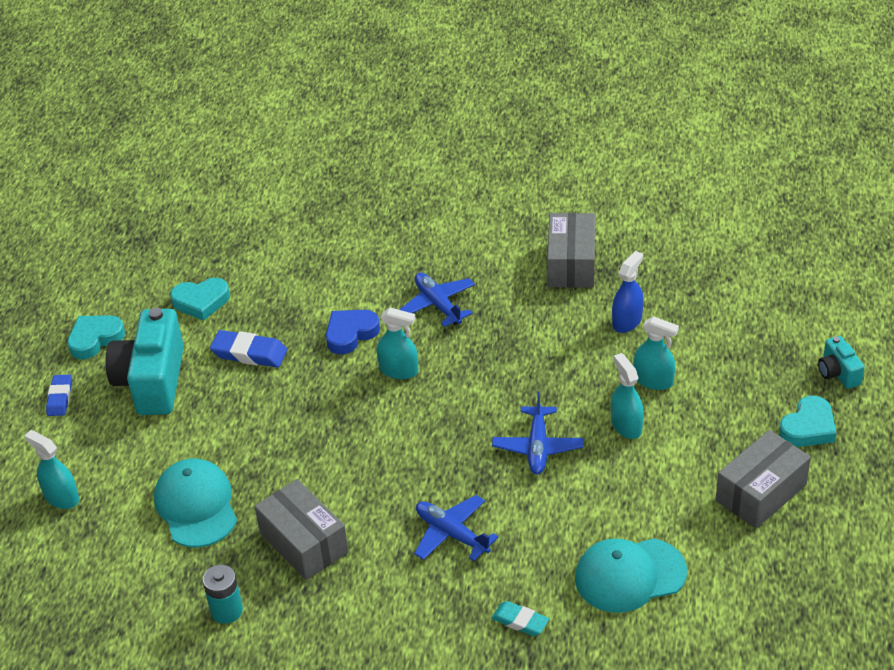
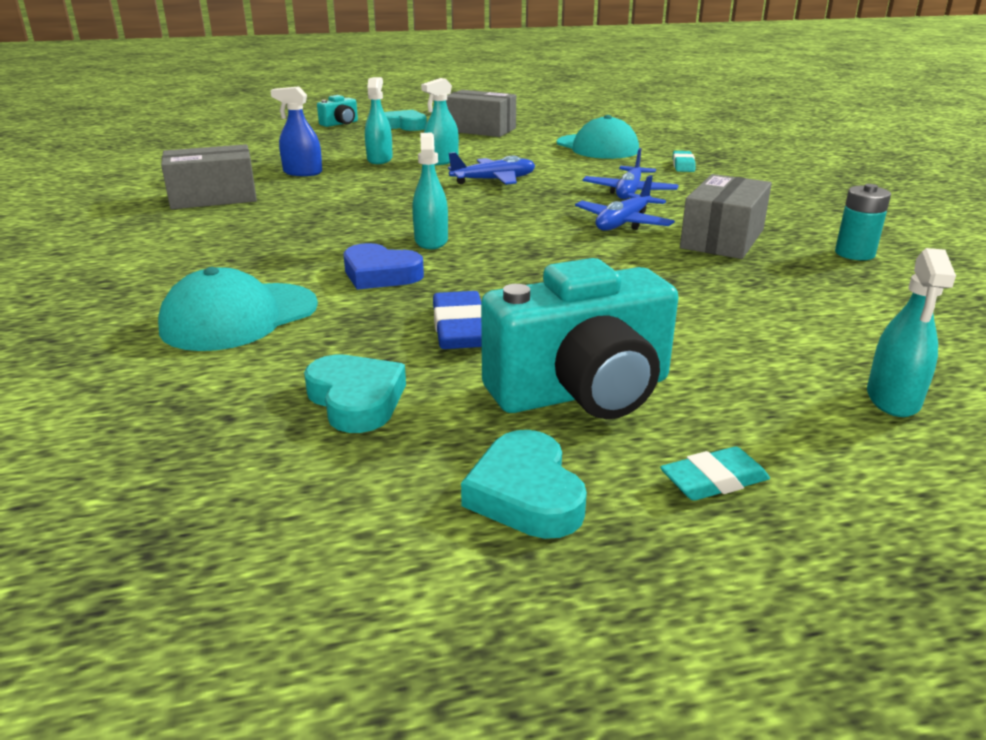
camera: 115 degrees left, 15 degrees down
(60, 398) = (714, 480): blue eraser -> turquoise eraser
(95, 339) = (526, 494): turquoise heart -> turquoise heart turned 45 degrees clockwise
(196, 506) = (758, 299): turquoise cap -> turquoise cap (239, 317)
(438, 305) = (303, 240): blue plane -> blue plane (623, 223)

